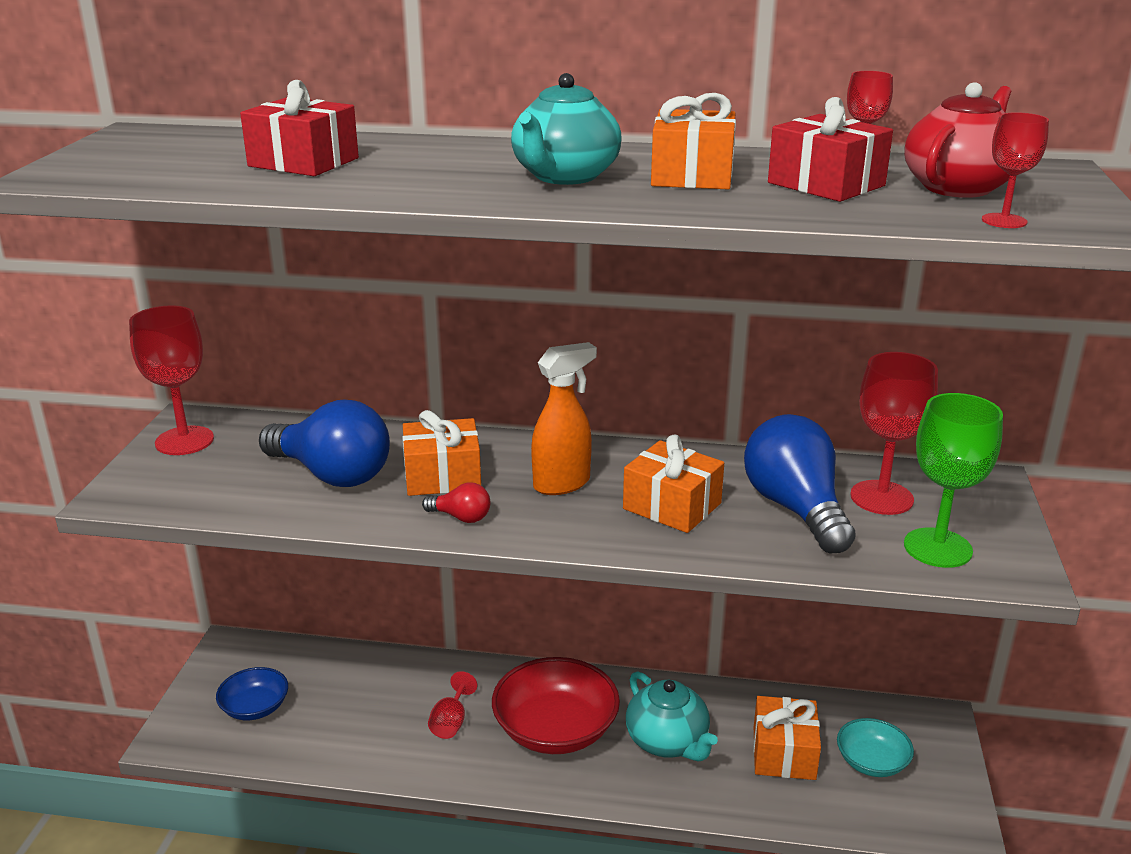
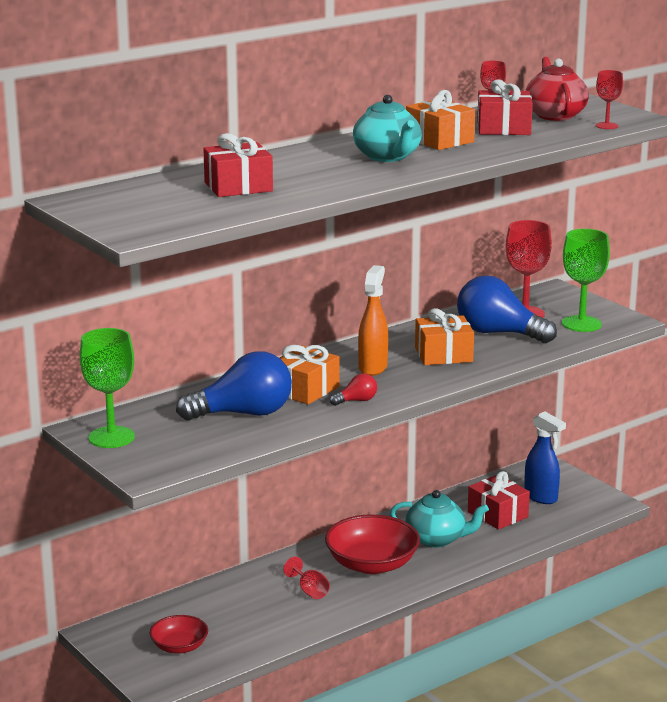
camera: 45 degrees left, 5 degrees down
(184, 441) = (111, 437): red goblet -> green goblet
(255, 707) = (179, 646): blue bowl -> red bowl
(783, 753) = (497, 514): orange gift -> red gift
(872, 762) = (541, 497): turquoise bowl -> blue spray bottle

